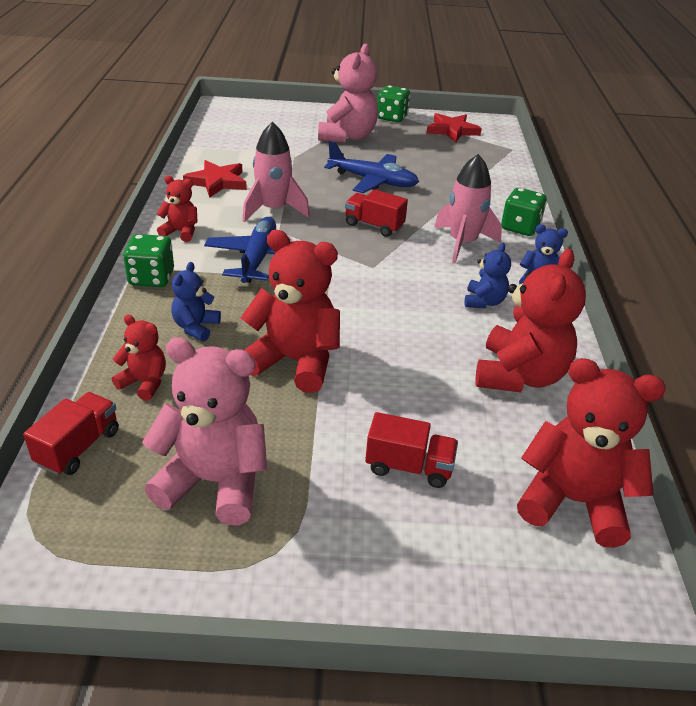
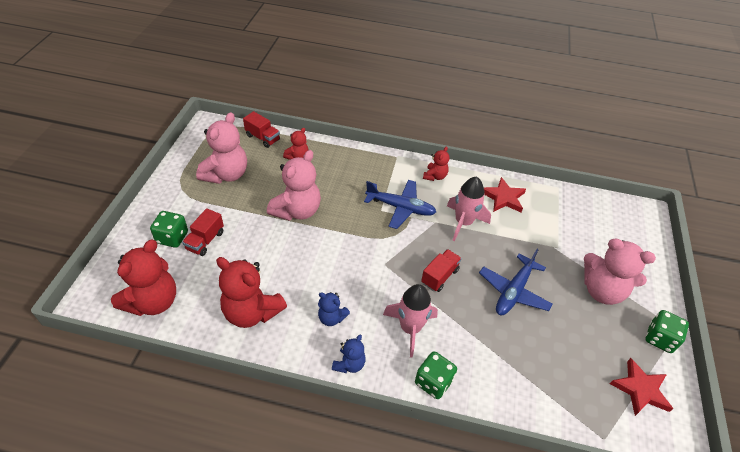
camera: 100 degrees right, 10 degrees up
(151, 278) = (385, 162): green dice -> green dice (172, 237)
(196, 327) = (336, 176): blue teddy bear -> none
(295, 361) = (297, 211): red teddy bear -> pink teddy bear

